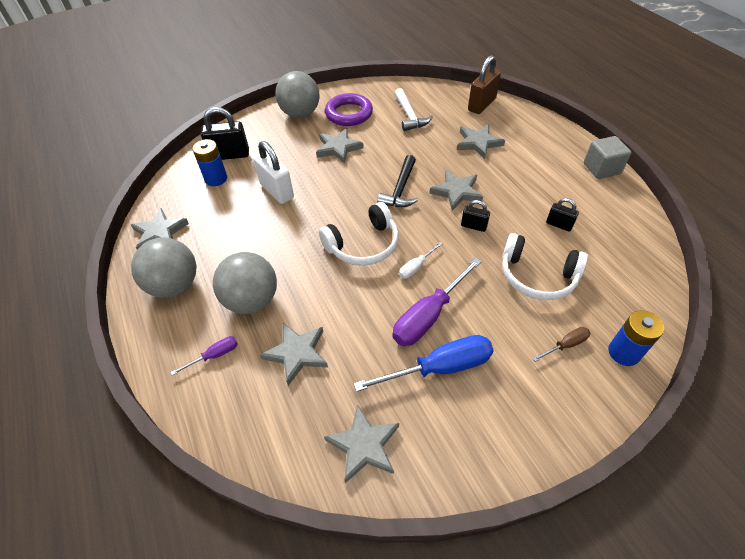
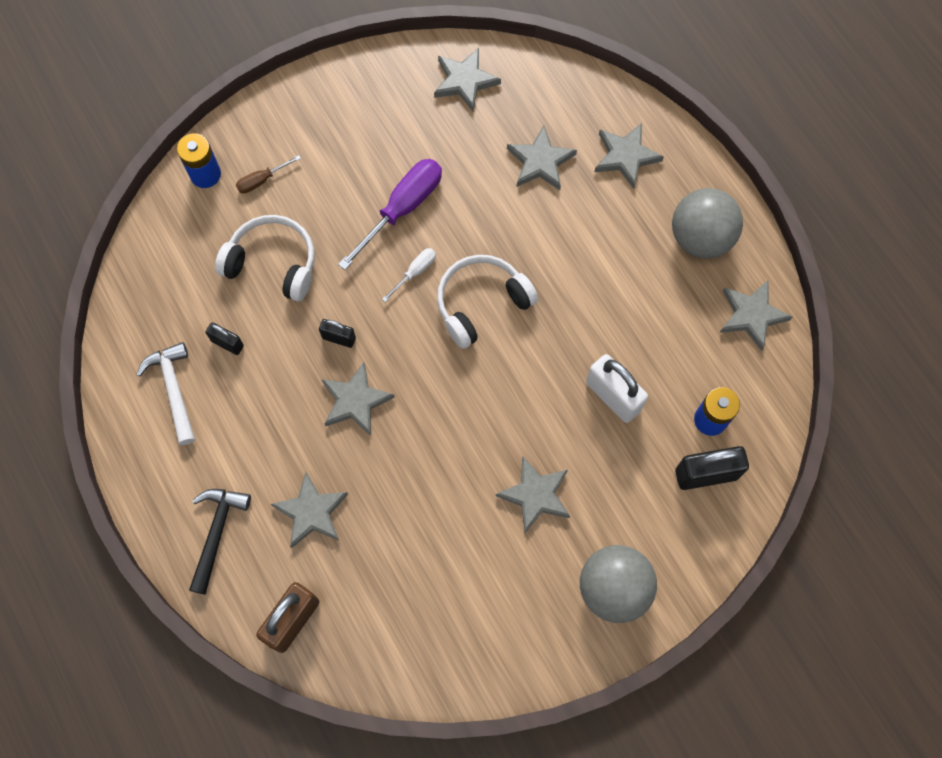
camera: 175 degrees right, 20 degrees up
(214, 355) = (625, 156): purple screwdriver -> grey star
(252, 300) = (603, 221): grey ball -> none
(349, 114) = (527, 589): purple ring -> none
(400, 189) = (435, 404): black hammer -> black hammer (216, 533)
(409, 115) = (421, 585): white hammer -> white hammer (174, 390)
(440, 367) = (393, 152): blue screwdriver -> none
(601, 169) = (137, 454): grey cube -> none

